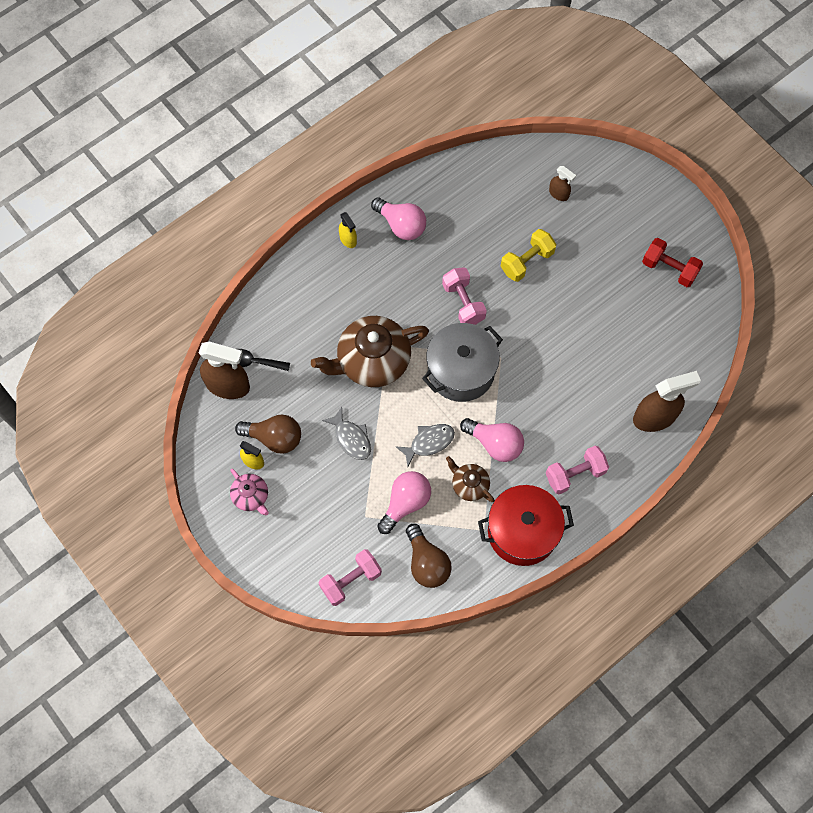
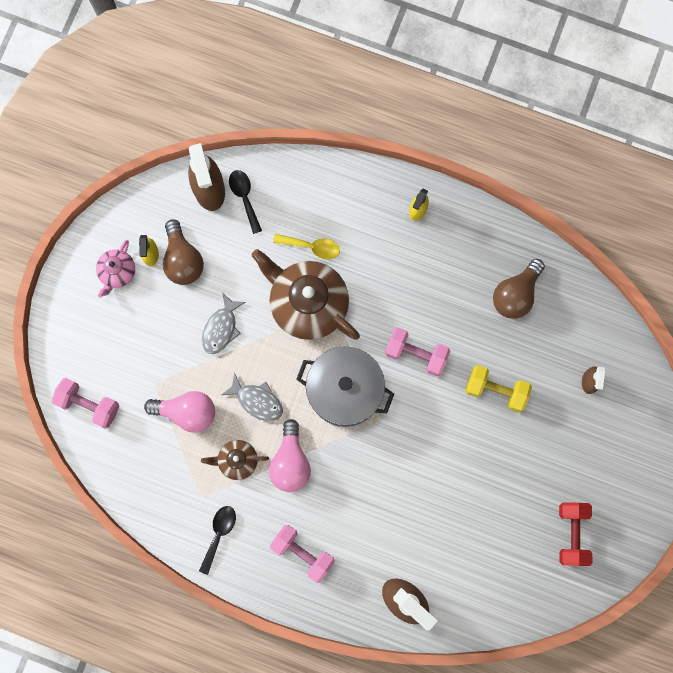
camera: 60 degrees right, 10 degrees up
(328, 332) = (312, 247): none -> yellow spoon
(401, 225) = (462, 250): pink light bulb -> none
(427, 563) = (142, 463): brown light bulb -> brown light bulb (515, 294)
(463, 303) = (416, 354): pink dumbbell -> pink dumbbell turned 75 degrees clockwise
(469, 485) = (237, 460): brown teapot -> brown teapot turned 105 degrees counterclockwise
(522, 532) = (219, 534): red pot -> black spoon

